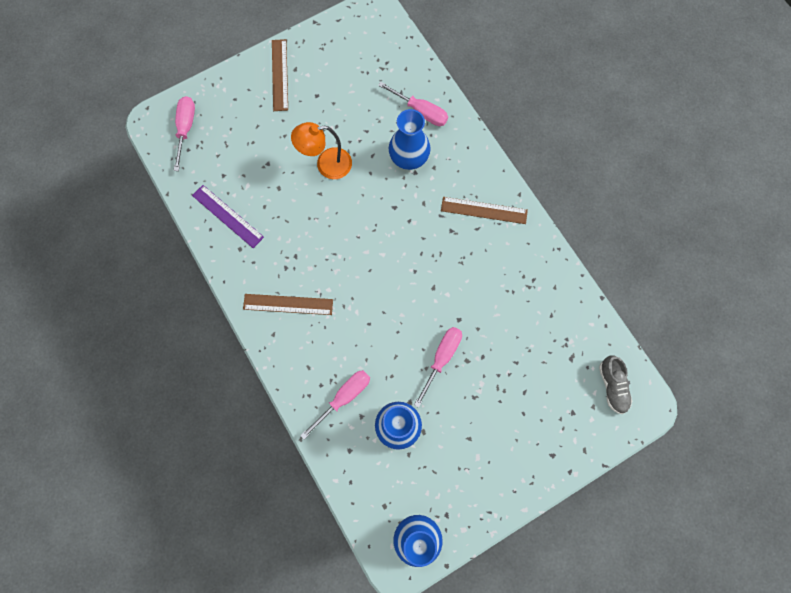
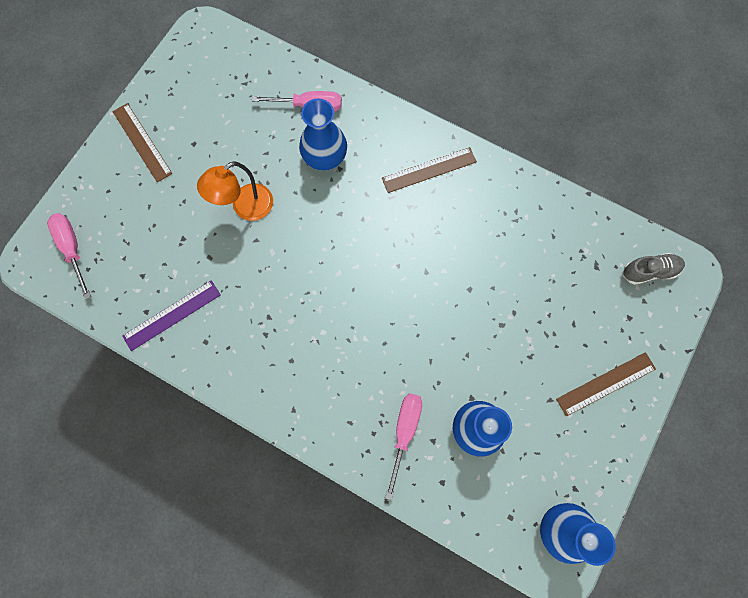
camera: 30 degrees left, 0 degrees up
(227, 216) = (172, 315): purple ruler -> purple ruler turned 45 degrees counterclockwise
(288, 304) = (290, 370): brown ruler -> brown ruler (605, 383)
(441, 358) = (476, 336): pink screwdriver -> none
(612, 386) = (649, 271): grey shoe -> grey shoe turned 60 degrees counterclockwise

